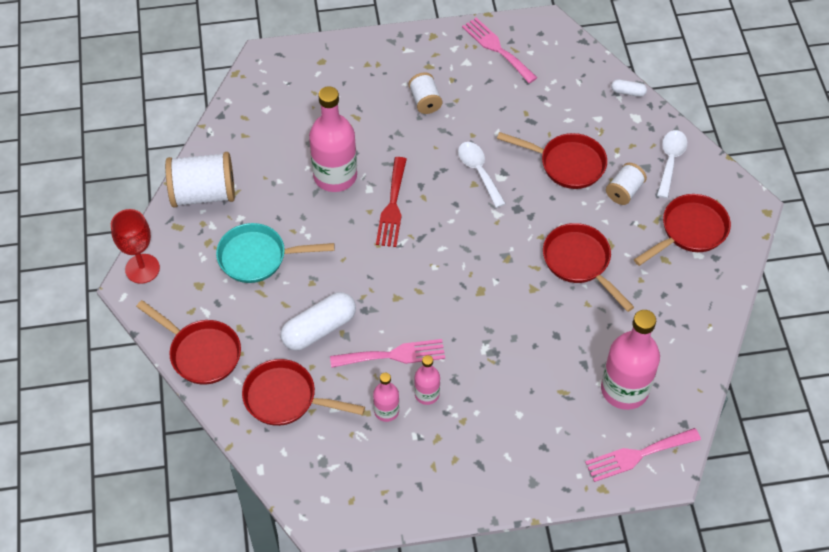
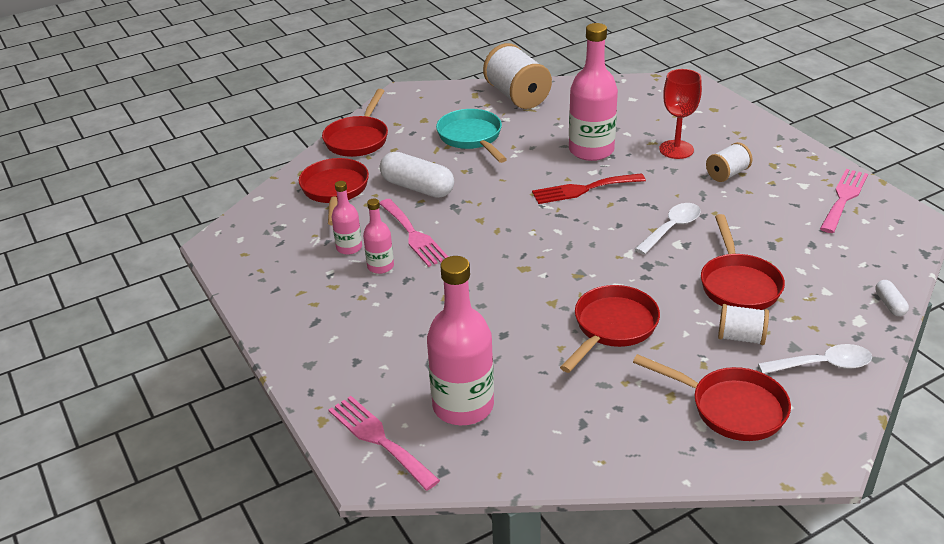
camera: 70 degrees right, 20 degrees down
(142, 268) = (423, 92): red goblet -> red goblet (676, 149)

